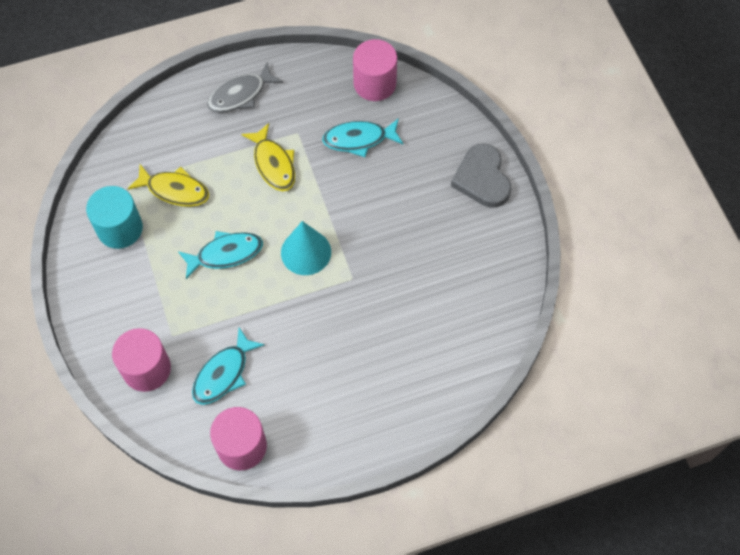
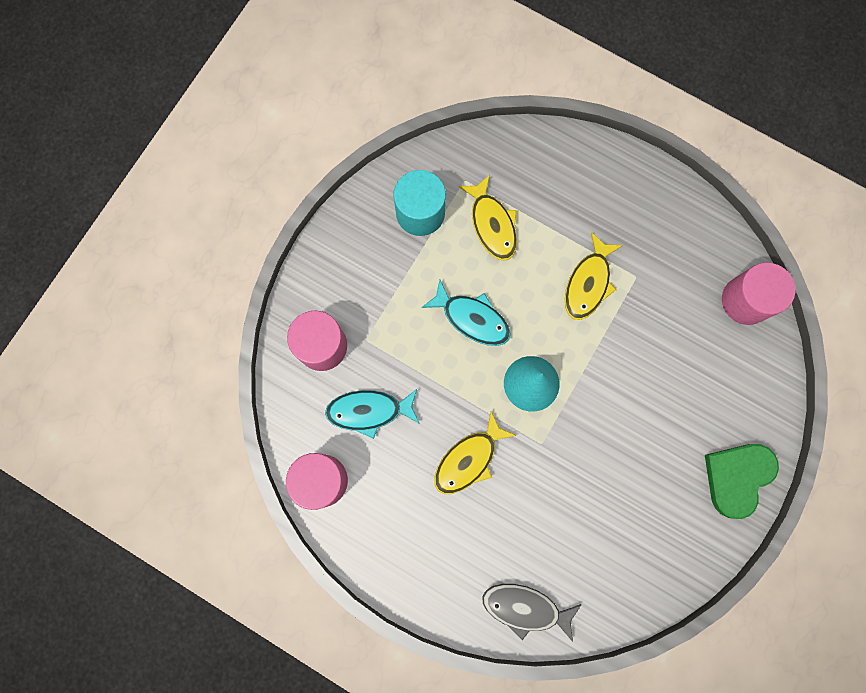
camera: 50 degrees right, 15 degrees up
(240, 94) = (629, 196): grey fish -> grey fish (525, 608)
(319, 333) = (469, 459): none -> yellow fish
(359, 139) = (677, 335): turquoise fish -> none
(482, 178) = (737, 477): grey heart -> green heart

